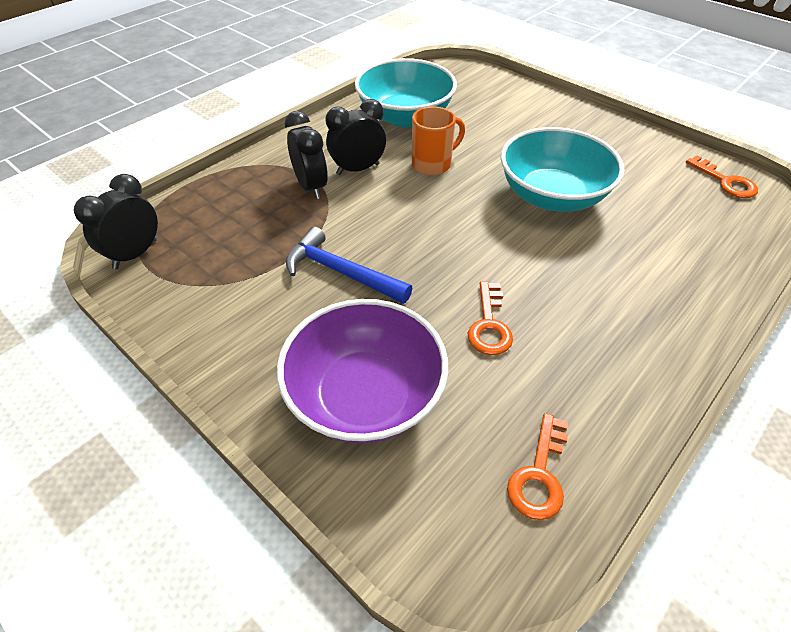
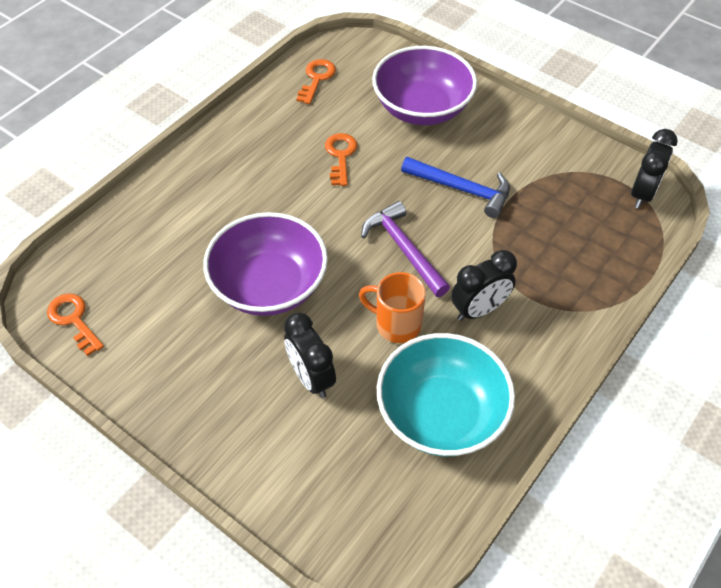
camera: 175 degrees right, 5 degrees up
(311, 187) = (521, 280): black clock -> black clock (311, 378)
(418, 218) = (404, 249): none -> purple hammer
(433, 164) = (396, 324): orange mug -> orange mug turned 60 degrees clockwise
(552, 196) = (269, 286): turquoise bowl -> purple bowl

